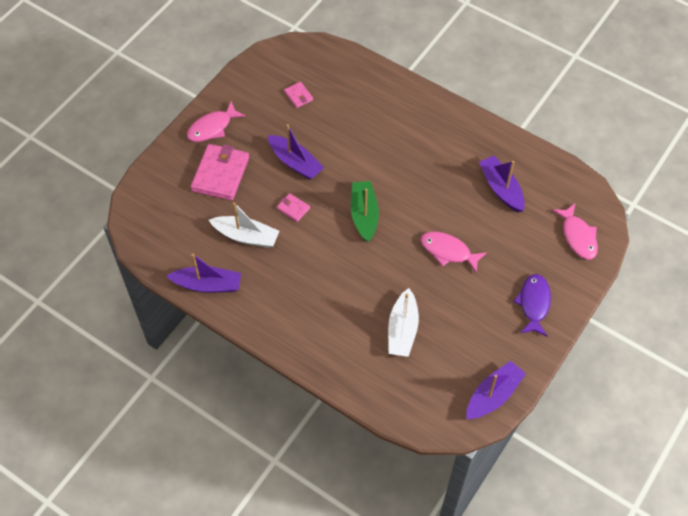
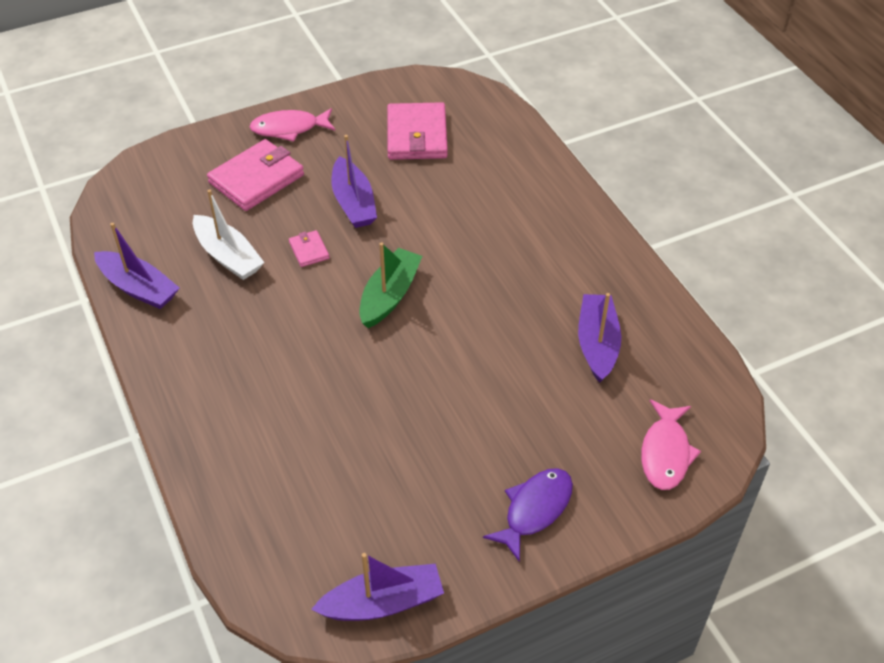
camera: 30 degrees right, 10 degrees down
(298, 96) = (416, 135): pink wallet -> pink wallet, size x2.11
(402, 330) = (327, 453): white boat -> none
(448, 251) = (465, 387): pink fish -> none

